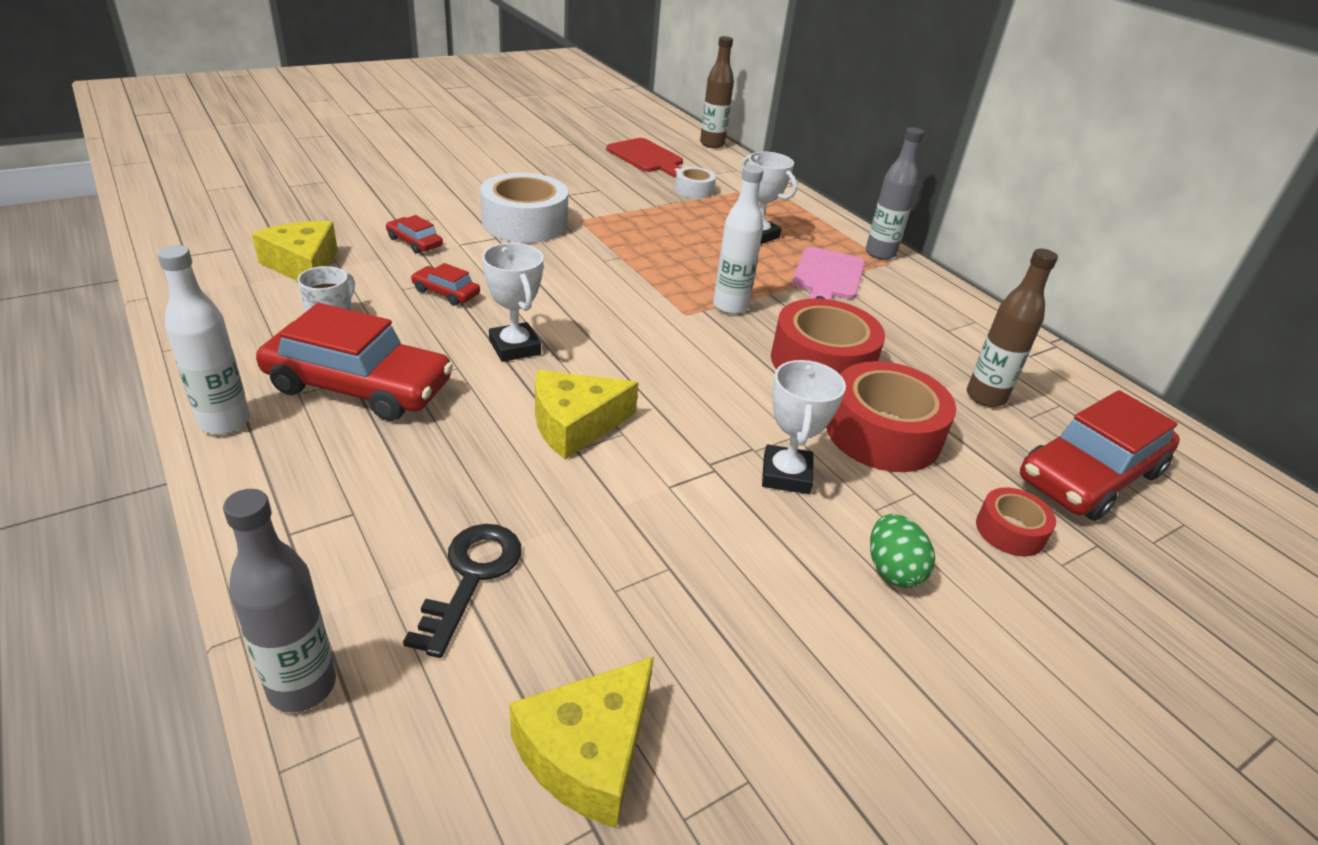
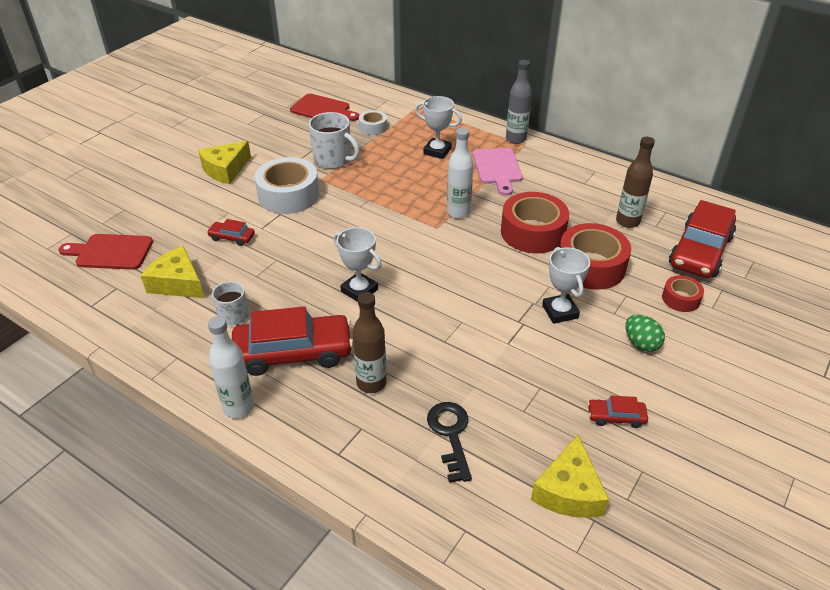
camera: 20 degrees left, 5 degrees up
(266, 213) = (110, 252): none -> red cutting board
(302, 686) = (418, 523): grey bottle -> none
(446, 293) = (286, 268): red car -> red car (616, 417)
(574, 424) = (432, 327): yellow cheese -> yellow cheese (225, 170)
(614, 206) = (333, 160): none -> white mug
(712, 144) = (355, 82): brown bottle -> brown bottle (371, 383)

